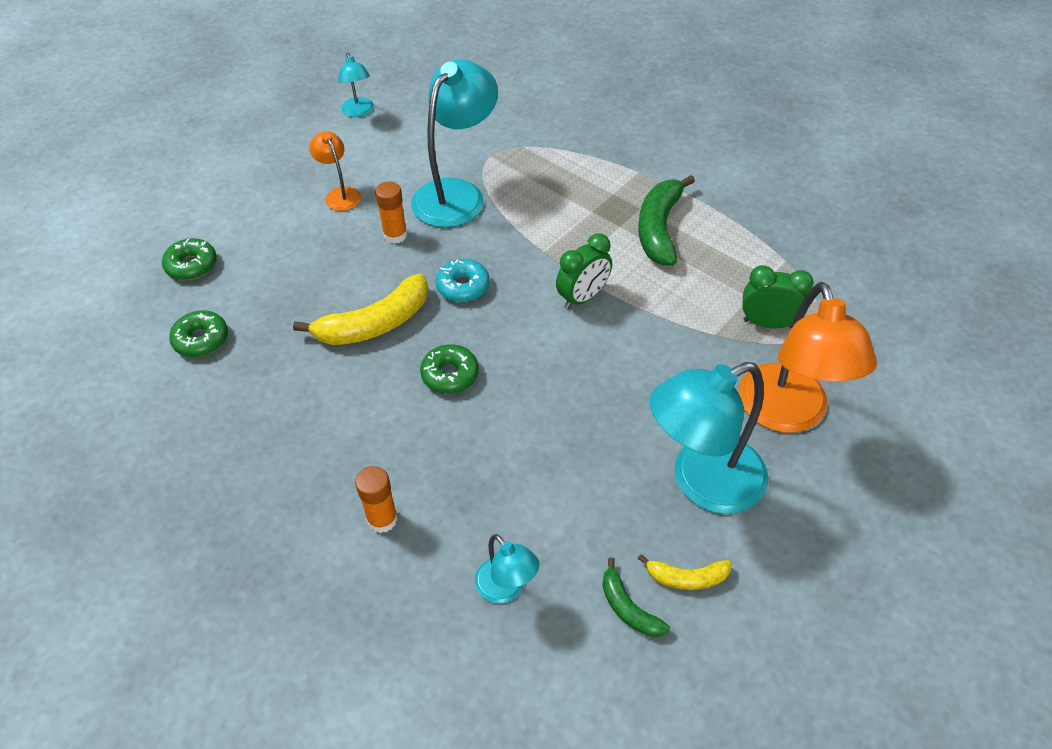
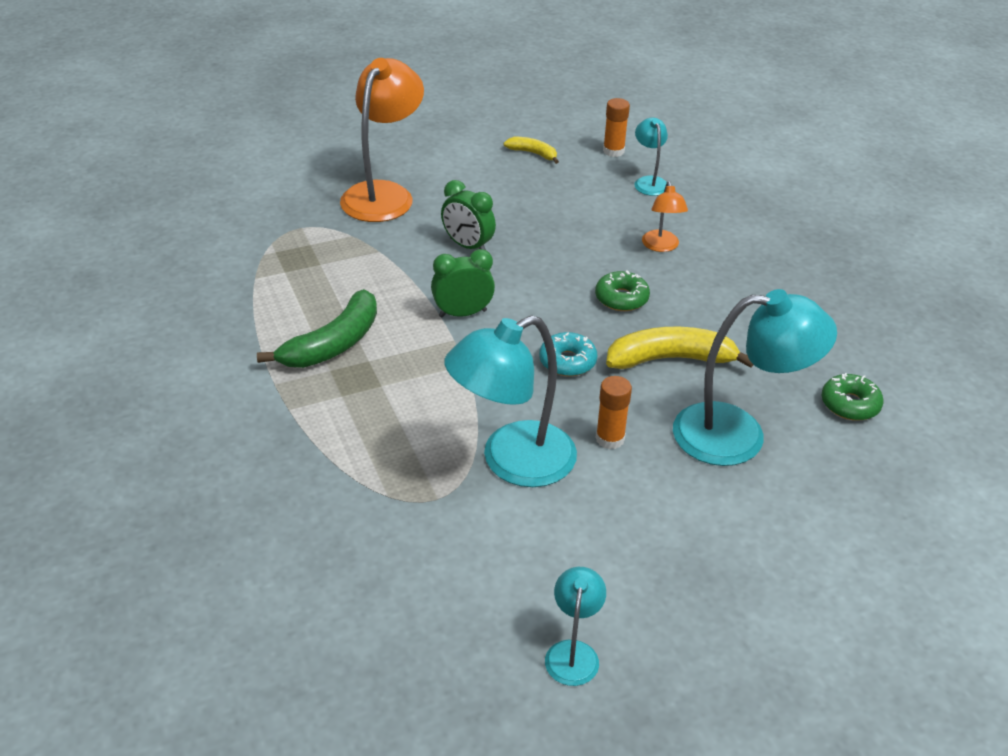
camera: 155 degrees left, 10 degrees down
(192, 265) = (857, 489): green donut -> none
(340, 194) = (654, 517): orange lamp -> orange lamp (661, 246)
(382, 519) = (718, 235): orange glue stick -> orange glue stick (613, 151)
(628, 608) = (579, 154): green banana -> none
(702, 482) = (481, 184): turquoise lamp -> turquoise lamp (738, 435)
(768, 323) = (329, 243): green clock -> green clock (468, 246)

